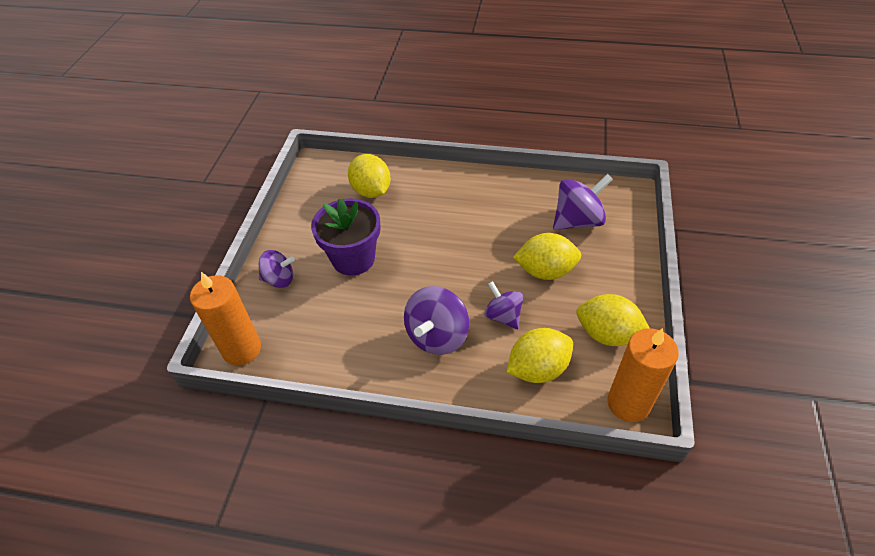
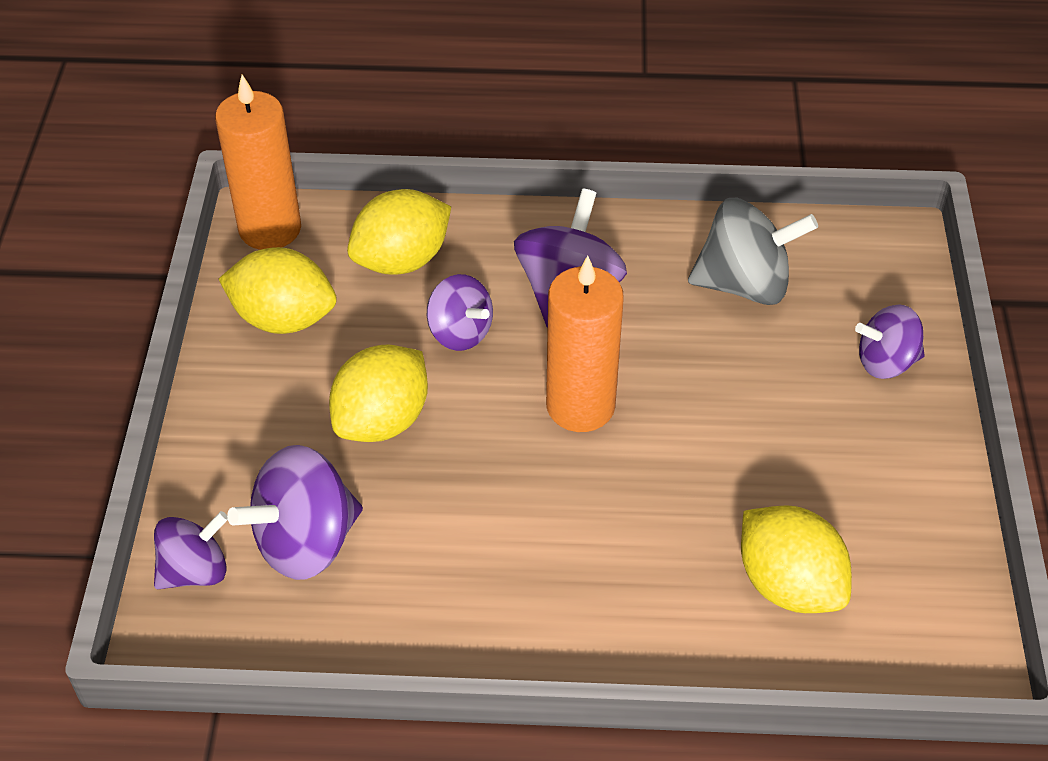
camera: 170 degrees right, 0 degrees up
(242, 349) = (881, 247): orange candle -> orange candle (580, 406)
(333, 332) = (744, 284): none -> grey spinning top
(353, 259) = (763, 414): purple flower pot -> none
(545, 271) = (382, 420): yellow lemon -> yellow lemon turned 45 degrees counterclockwise
(625, 213) = (195, 571): none -> purple spinning top

